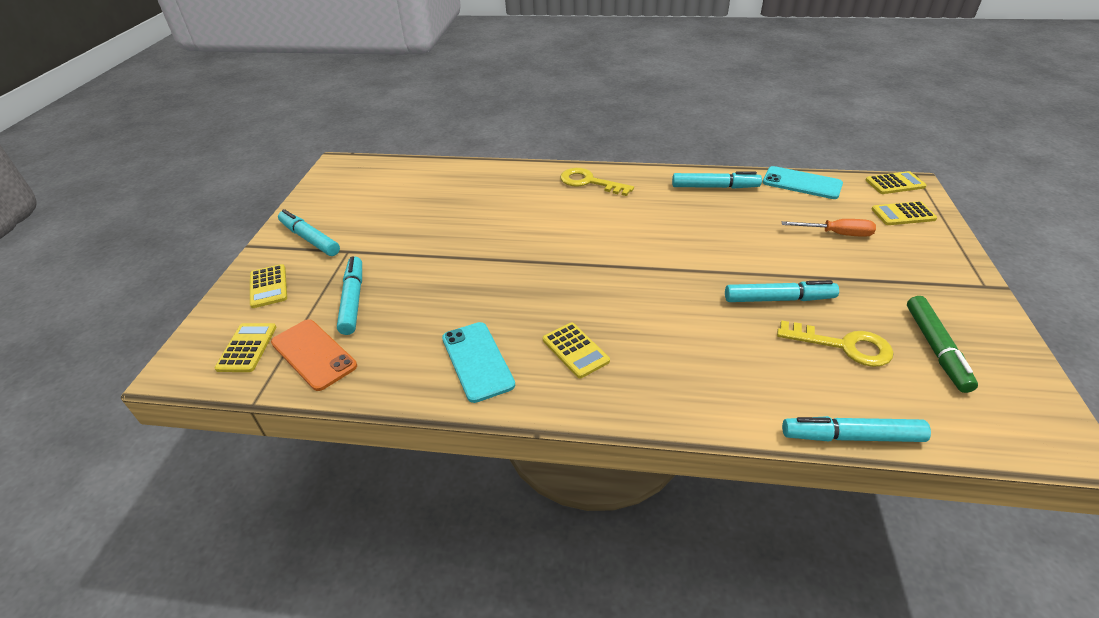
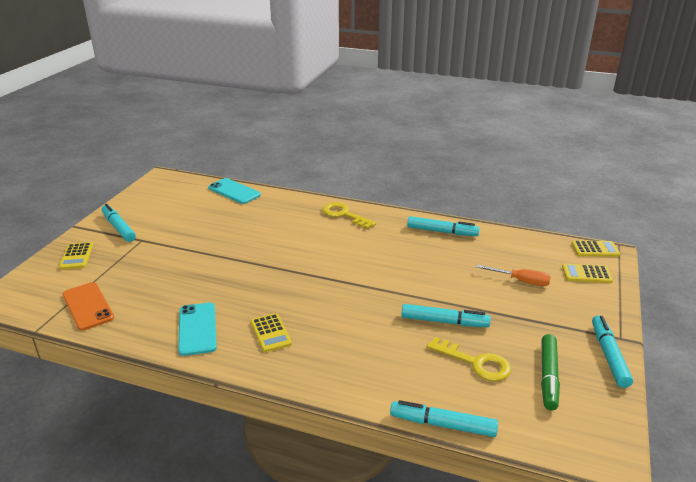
camera: 10 degrees right, 10 degrees down
(247, 348) = (46, 295): yellow calculator -> none
(353, 300) = (130, 274): turquoise marker -> turquoise marker (609, 355)
(802, 183) = (515, 238): turquoise phone -> turquoise phone (234, 191)

